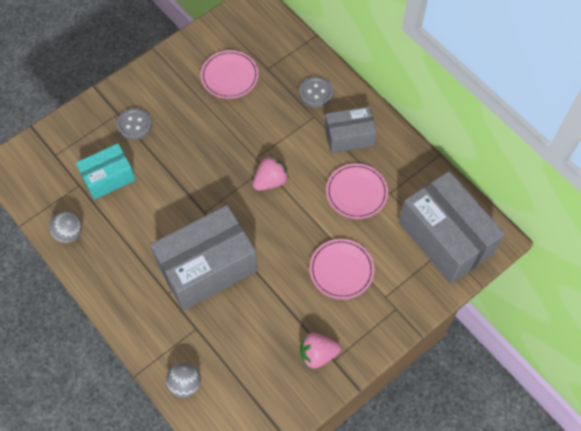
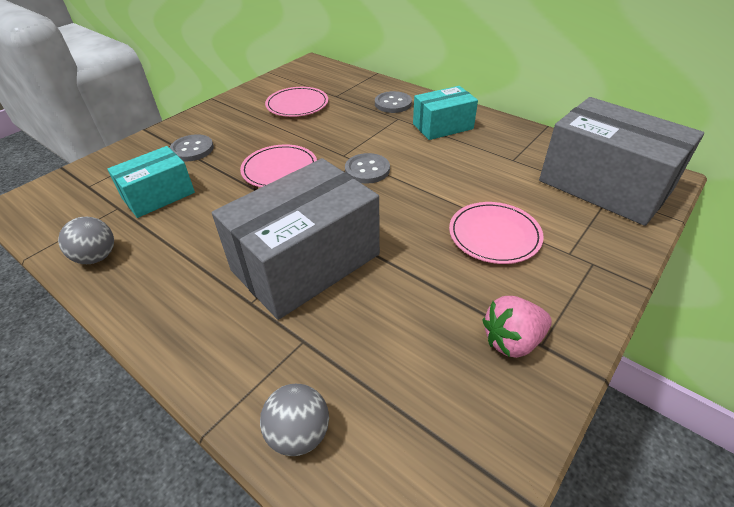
camera: 10 degrees left, 20 degrees down
(270, 181) = (367, 170): pink strawberry -> grey button
(349, 137) = (443, 126): grey box -> turquoise box
(356, 192) = (474, 164): pink plate -> pink plate (279, 169)

